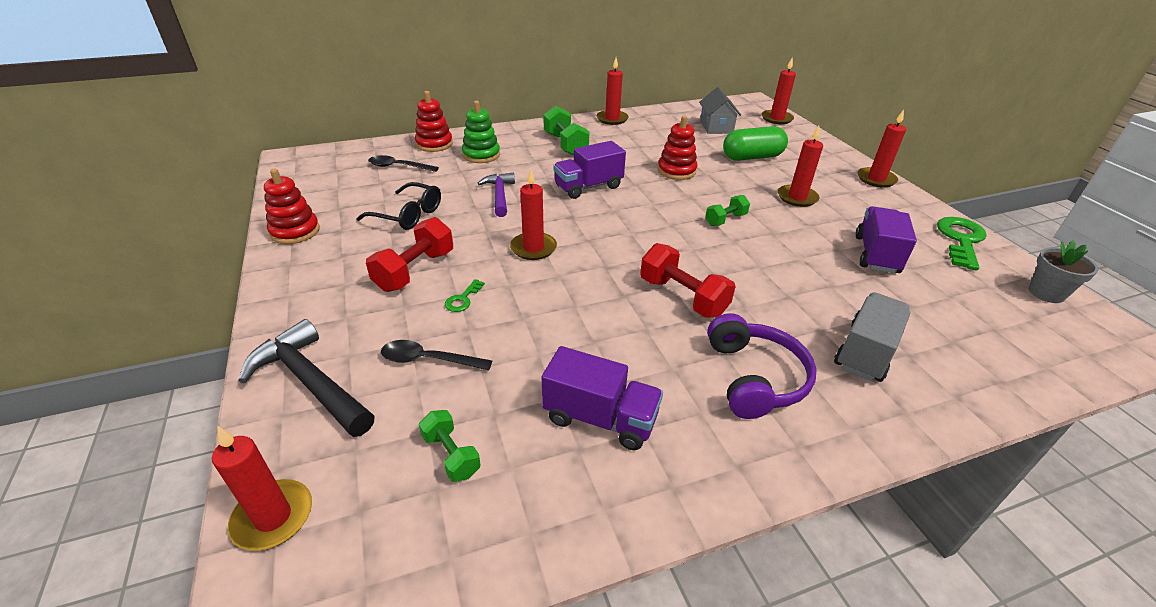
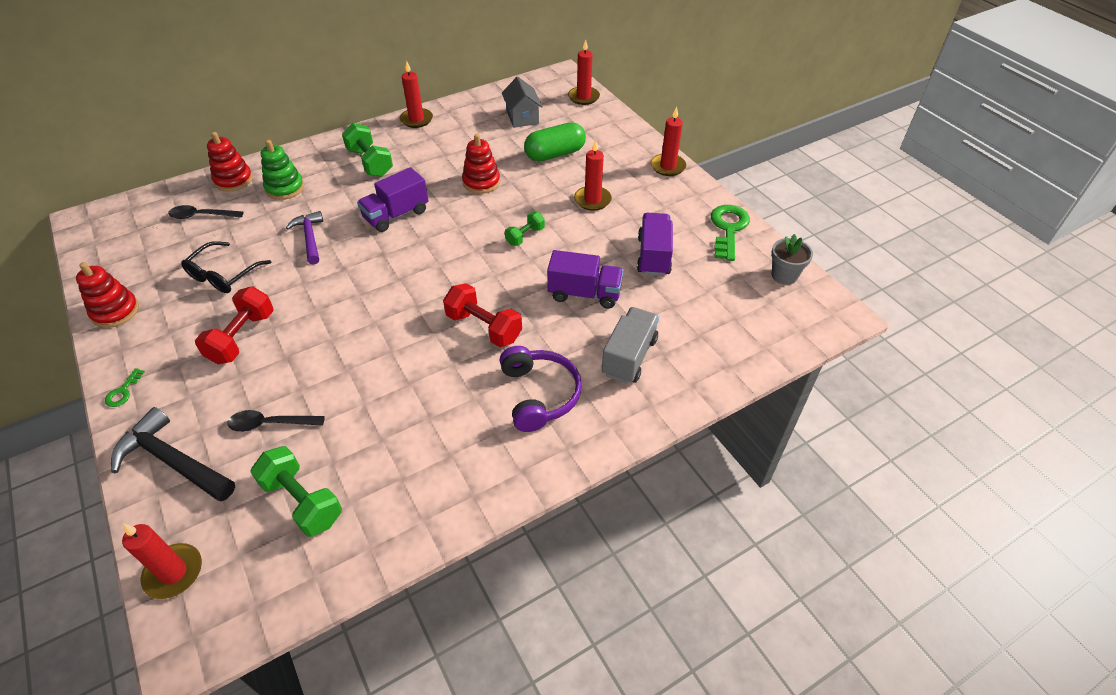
camera: 10 degrees left, 10 degrees up
(408, 215) = (223, 275): black glasses -> black glasses turned 105 degrees clockwise
(451, 455) = (302, 501): green dumbbell -> green dumbbell, size x1.67
(463, 299) = (291, 360): green key -> green key (123, 392)
(533, 248) = (349, 296): red candle -> none
(600, 418) = (417, 451): purple truck -> purple truck (584, 293)

